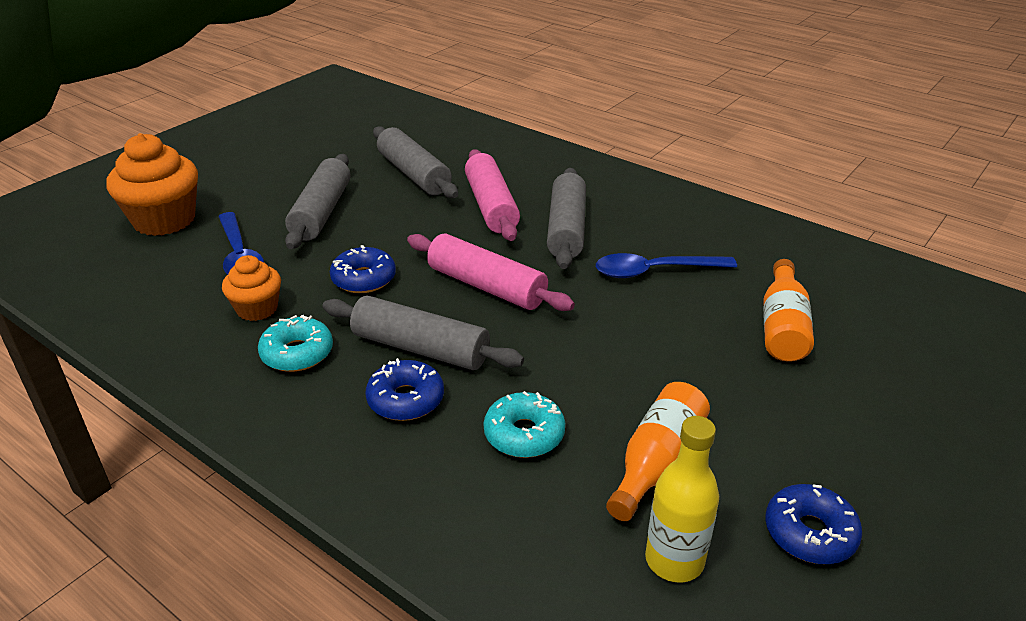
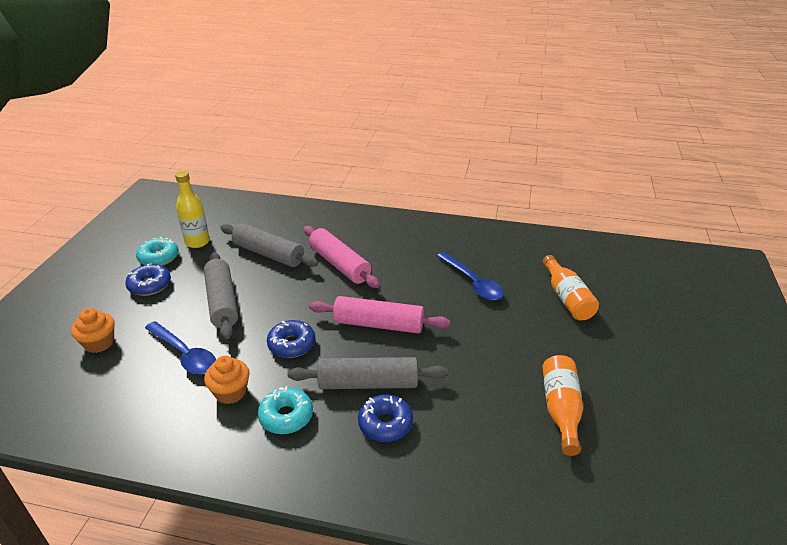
camera: 25 degrees left, 0 degrees up
(164, 220) = (99, 343): orange cupcake -> orange cupcake, size x0.58
(524, 434) = (475, 420): turquoise donut -> turquoise donut (159, 258)
(566, 229) = (400, 268): grey rolling pin -> none
(654, 271) = (473, 283): blue spoon -> blue spoon turned 90 degrees counterclockwise
(674, 560) = (611, 468): yellow bottle -> yellow bottle (197, 242)
(809, 533) = (664, 422): blue donut -> blue donut (150, 285)

